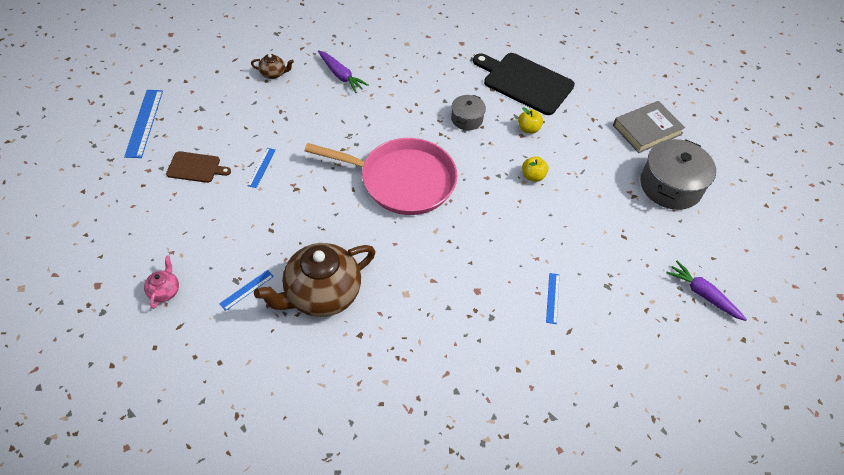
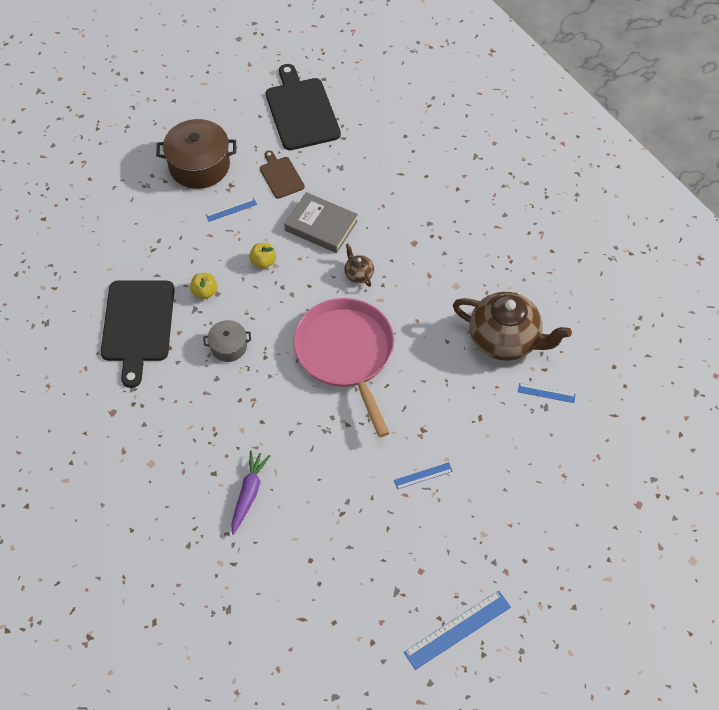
camera: 120 degrees left, 5 degrees up
(165, 291) = (598, 450): pink teapot -> none
(196, 167) = (469, 532): brown cutting board -> brown cutting board (281, 176)
(273, 74) = (295, 561): brown teapot -> brown teapot (358, 274)
(552, 298) = (380, 195): blue ruler -> blue ruler (231, 210)
(646, 130) = (138, 205): grey book -> grey book (321, 226)
(670, 186) = (199, 165): grey pot -> brown pot
(703, 295) = (301, 111): purple carrot -> black cutting board

